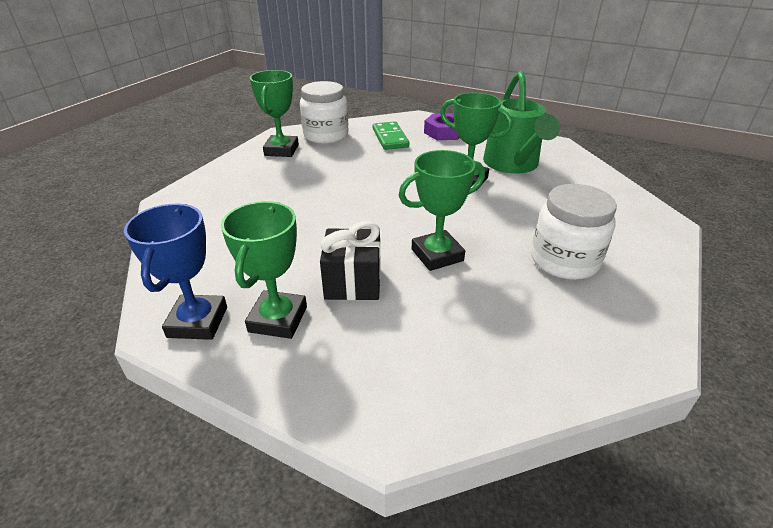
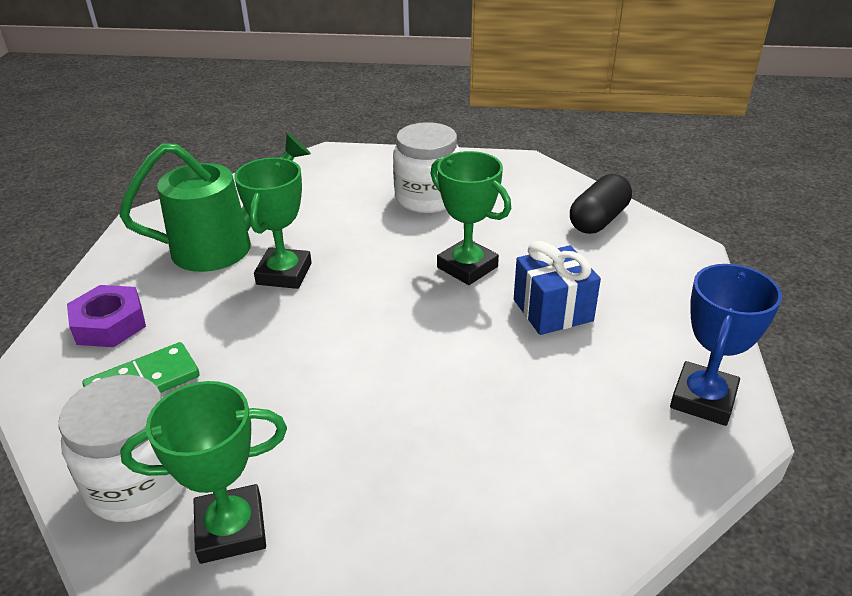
camera: 110 degrees left, 0 degrees up
(198, 322) = (703, 399): blue trophy -> blue trophy turned 45 degrees counterclockwise
(278, 319) = (645, 342): green trophy -> none
(353, 282) = (553, 310): black gift -> blue gift
(485, 373) = (598, 220): none -> black capsule

